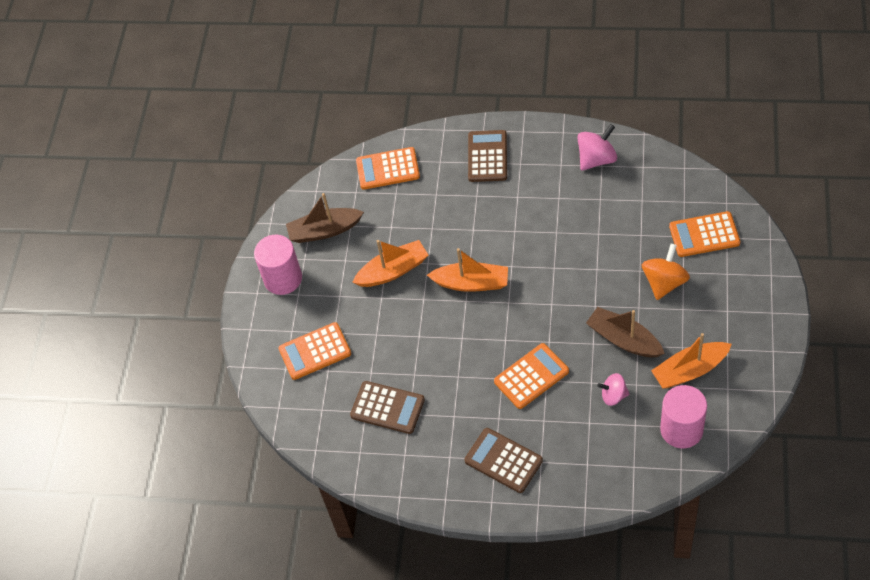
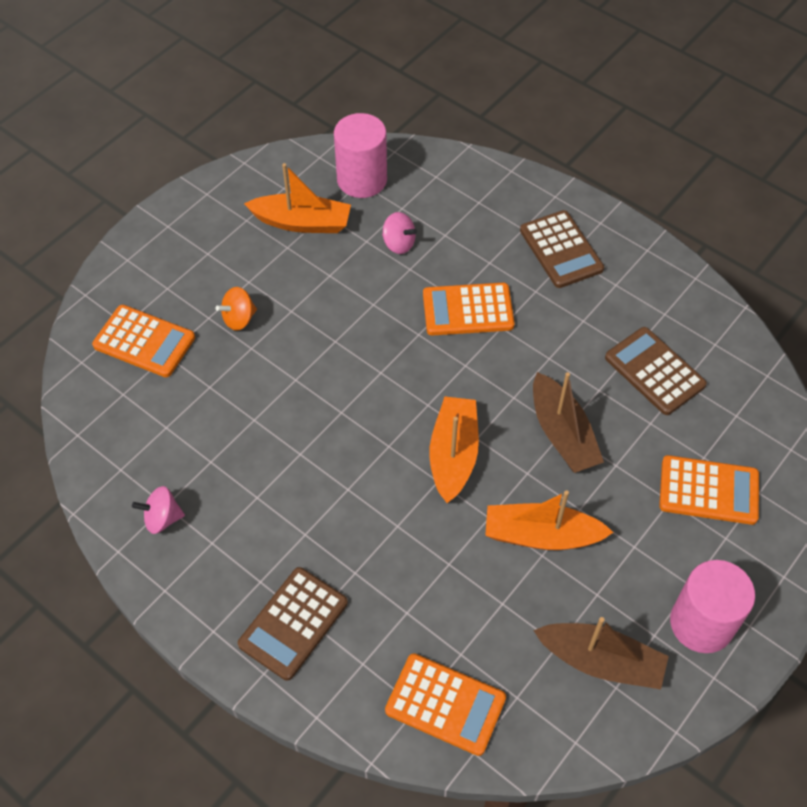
camera: 155 degrees left, 0 degrees up
(471, 283) = (453, 455): orange boat -> orange boat turned 60 degrees clockwise
(596, 159) = (162, 518): pink spinning top -> pink spinning top, size x0.65
(624, 339) = (338, 288): brown boat -> brown boat (562, 434)
(664, 282) = (239, 319): orange spinning top -> orange spinning top, size x0.65

